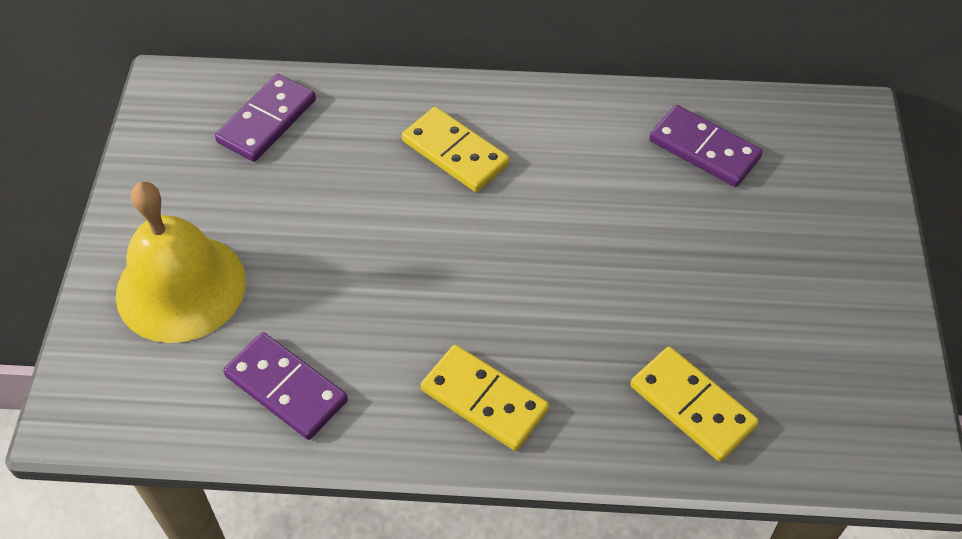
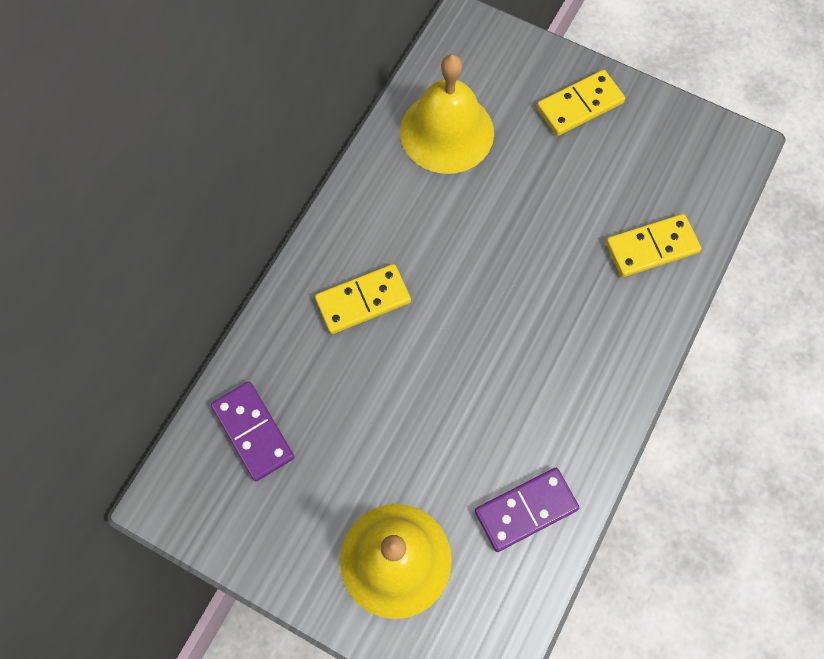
camera: 65 degrees left, 15 degrees up
(484, 400) = (593, 376): yellow domino -> yellow domino (580, 105)
(704, 149) = (447, 132): purple domino -> yellow bell

